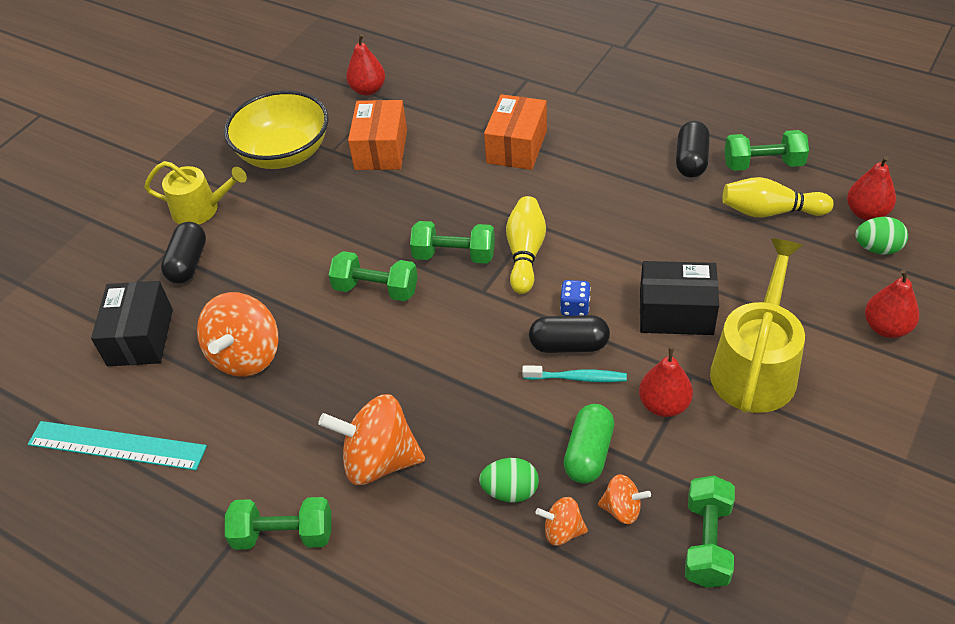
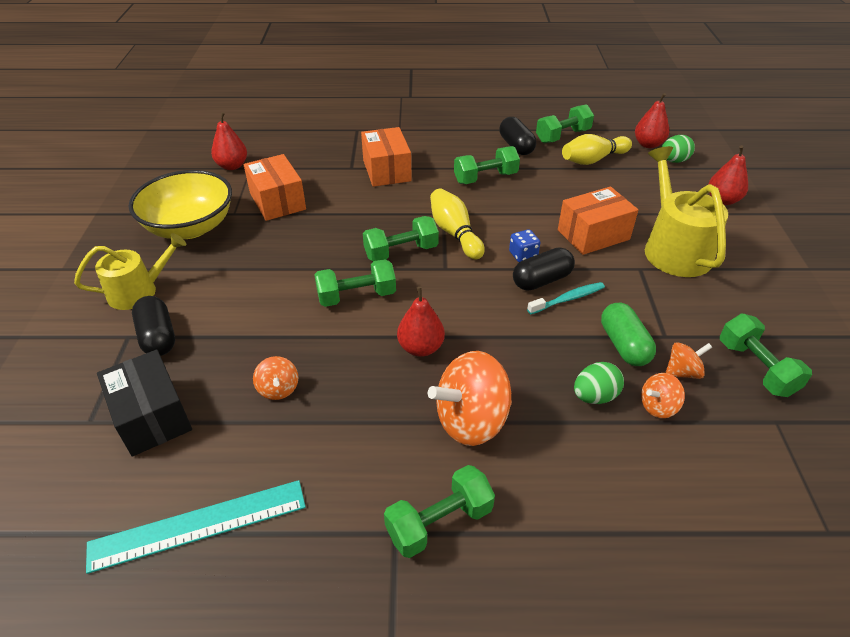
camera: 35 degrees left, 5 degrees down
(246, 356) = (278, 389): orange spinning top -> orange spinning top, size x0.50
(617, 193) = (485, 178): none -> green dumbbell
(664, 405) = (641, 293): red pear -> red pear (421, 348)
(676, 312) = (593, 235): black box -> orange box

